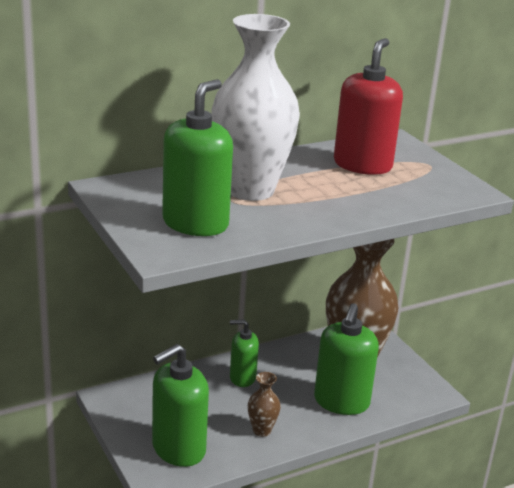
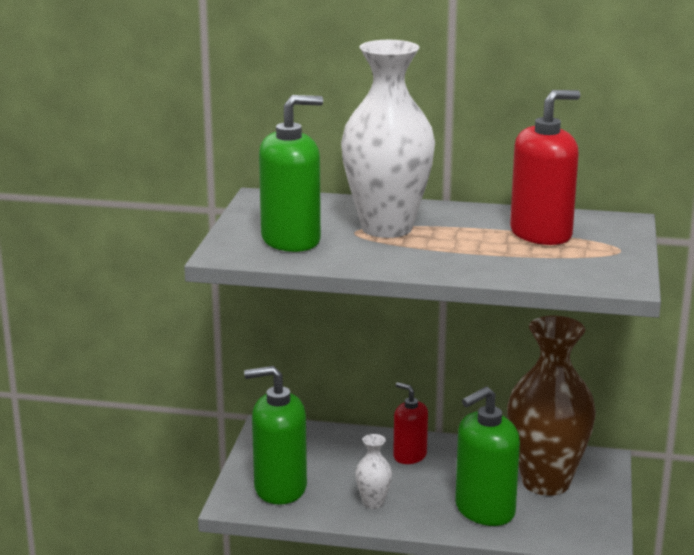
camera: 40 degrees right, 5 degrees down
(242, 378) = (409, 456): green soap dispenser -> red soap dispenser
(262, 430) = (373, 503): brown vase -> white vase

